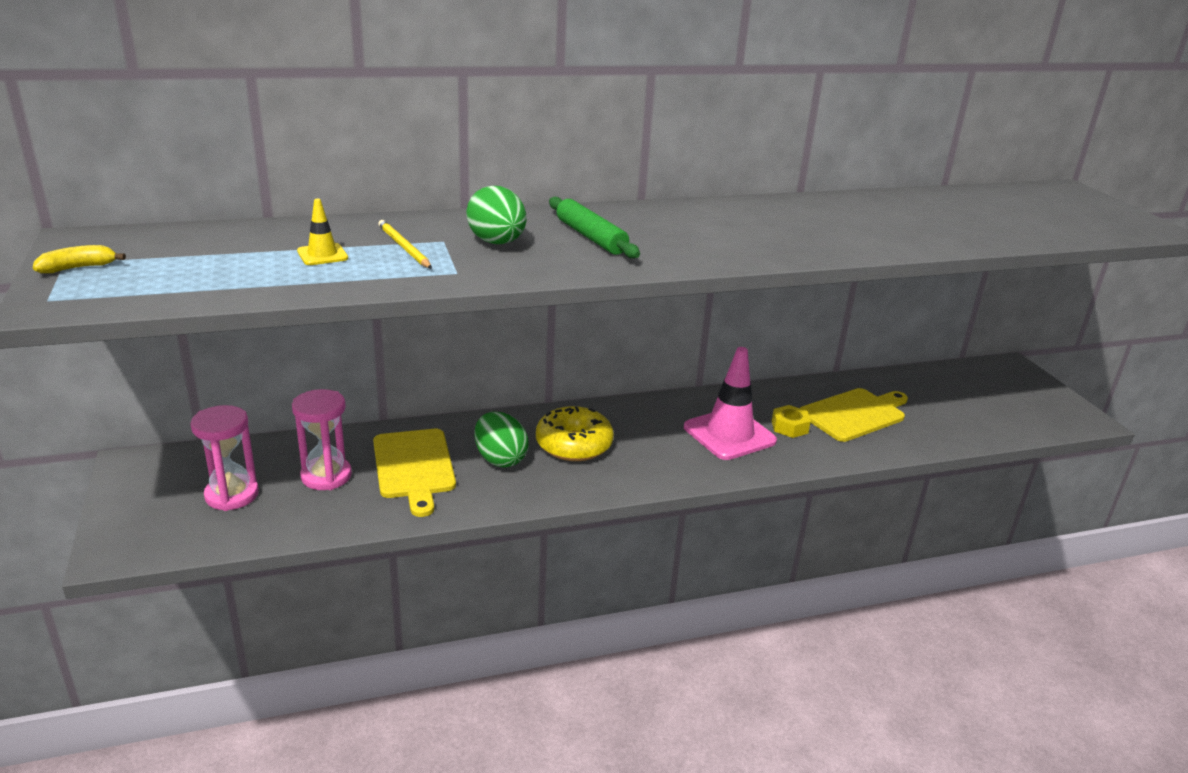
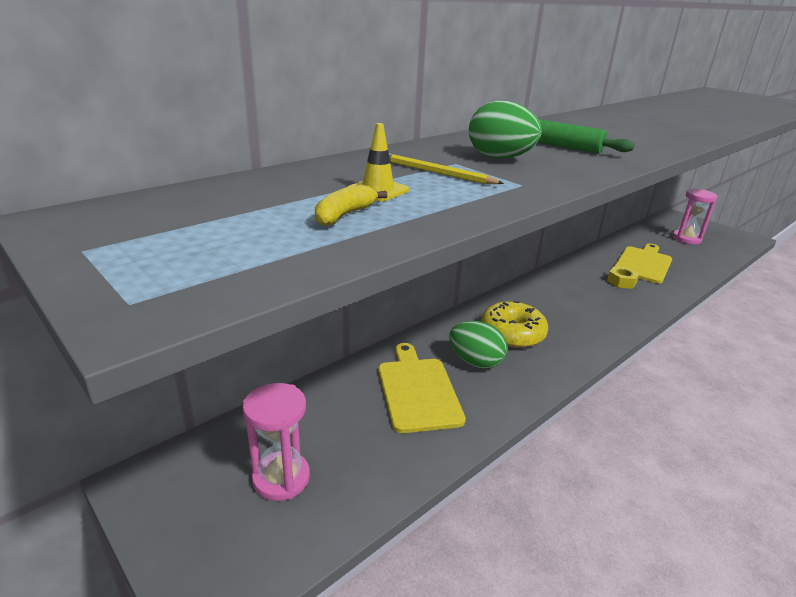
camera: 25 degrees left, 0 degrees up
(78, 268) = (114, 253): yellow banana -> yellow banana (345, 215)
(326, 476) = (353, 425): pink hourglass -> pink hourglass (686, 239)
(414, 467) = (418, 390): yellow cutting board -> yellow cutting board turned 150 degrees counterclockwise
(729, 434) = (596, 296): pink traffic cone -> none

